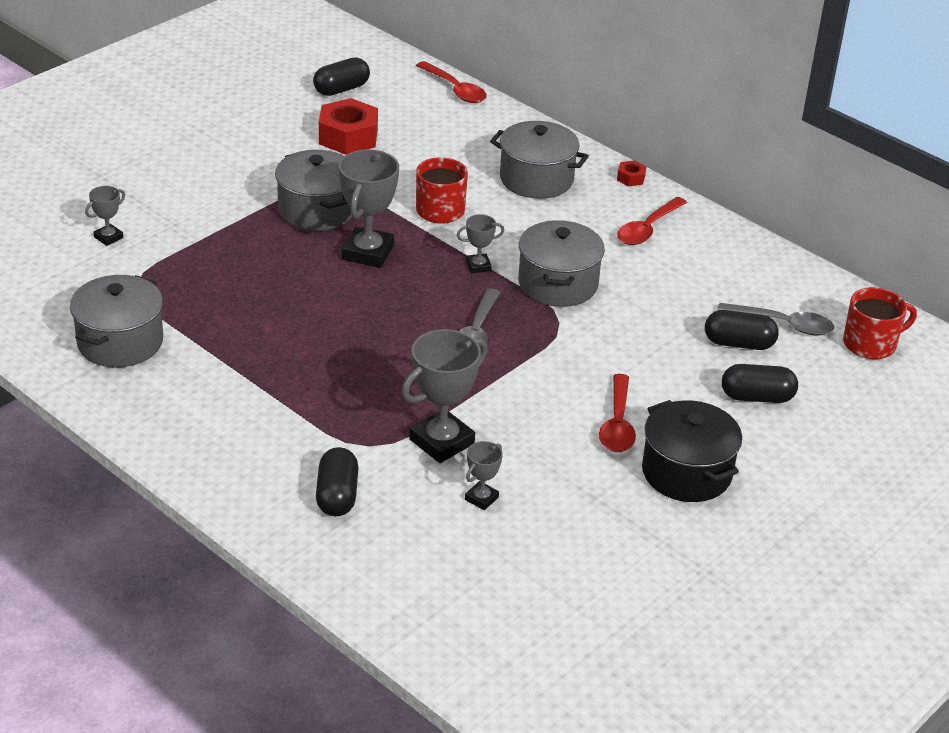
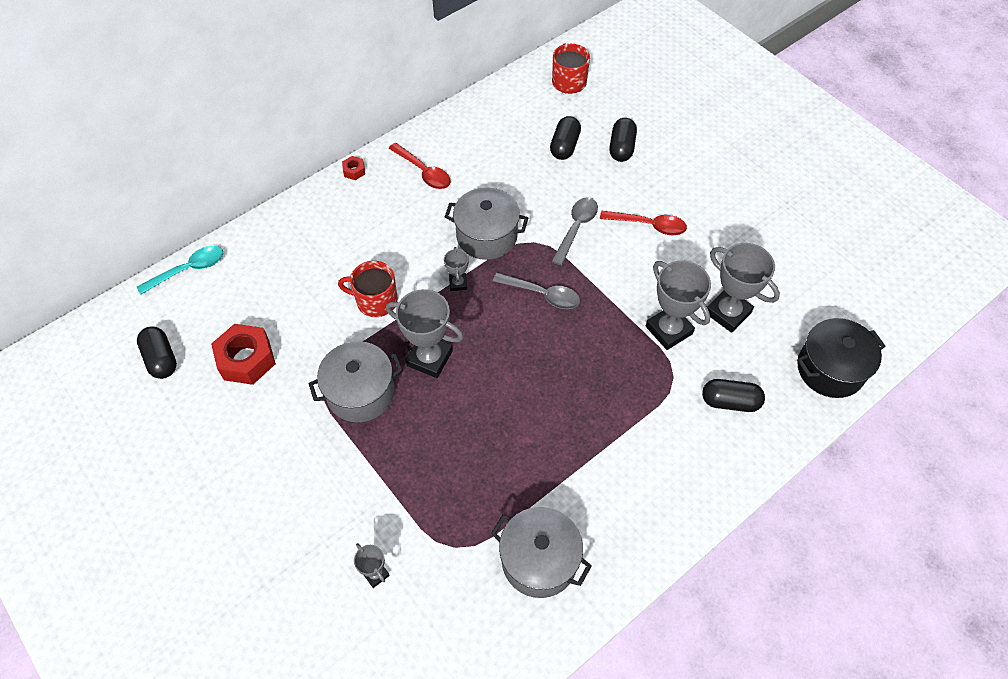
camera: 80 degrees left, 20 degrees up
(455, 89) = (188, 270): red spoon -> turquoise spoon
(481, 498) = (728, 313): grey trophy -> grey trophy, size x1.97
(536, 179) = (344, 230): grey pot -> none
(686, 472) = (697, 197): black pot -> black pot (830, 369)
(783, 324) = (545, 120): grey spoon -> grey spoon (576, 228)

